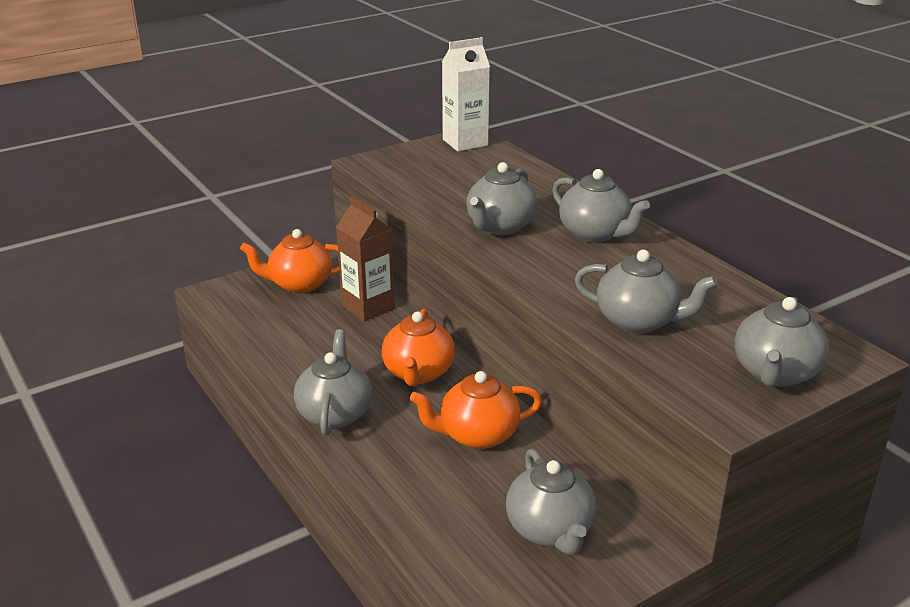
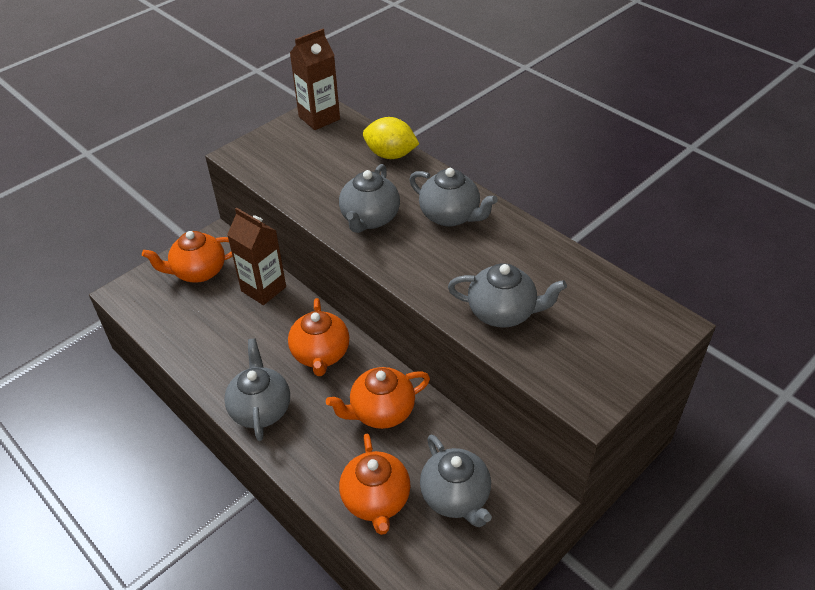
camera: 10 degrees left, 15 degrees up
(450, 519) = (376, 500): none -> orange teapot
(465, 142) = (319, 118): white carton -> brown carton
(538, 178) = (390, 155): none -> yellow lemon
(775, 373) = (617, 353): grey teapot -> none

